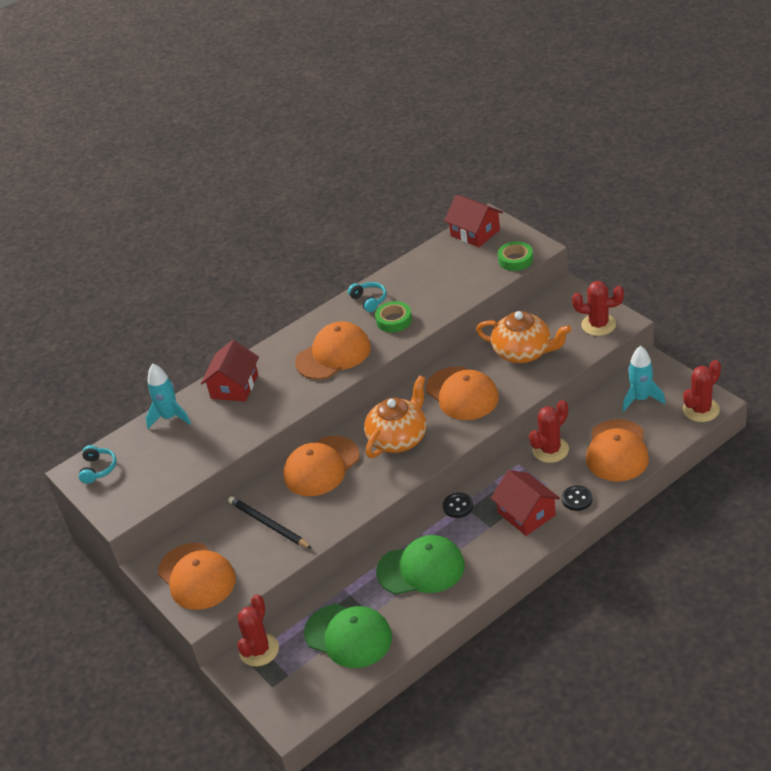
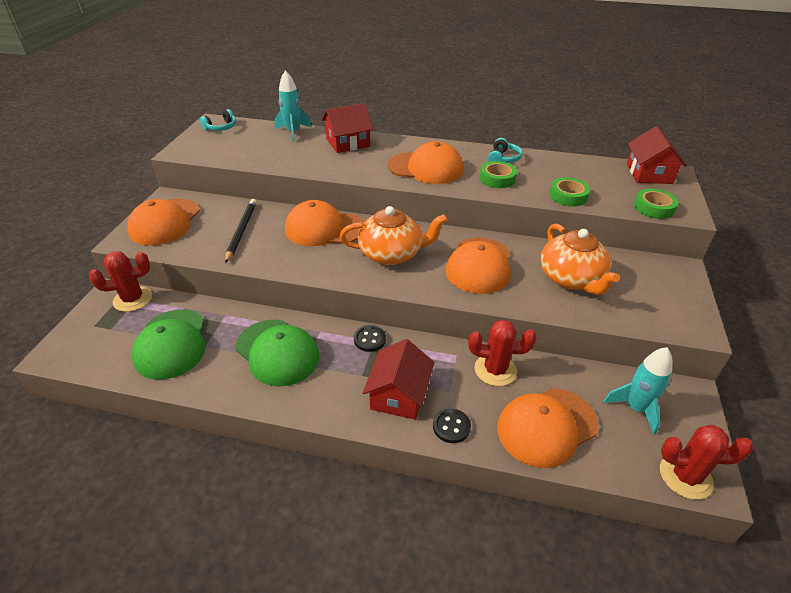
camera: 45 degrees right, 0 degrees up
(457, 294) = (568, 196): none -> green tape
(598, 325) = (670, 312): red cactus -> none

